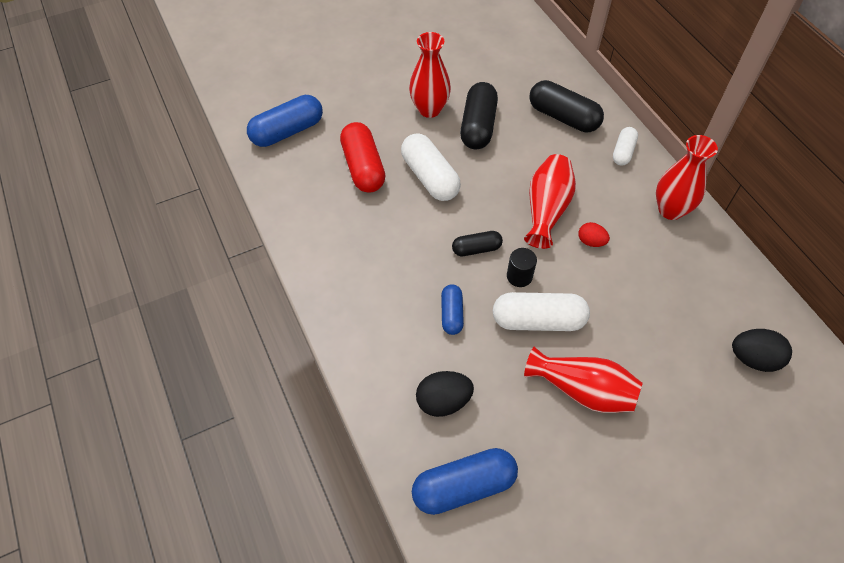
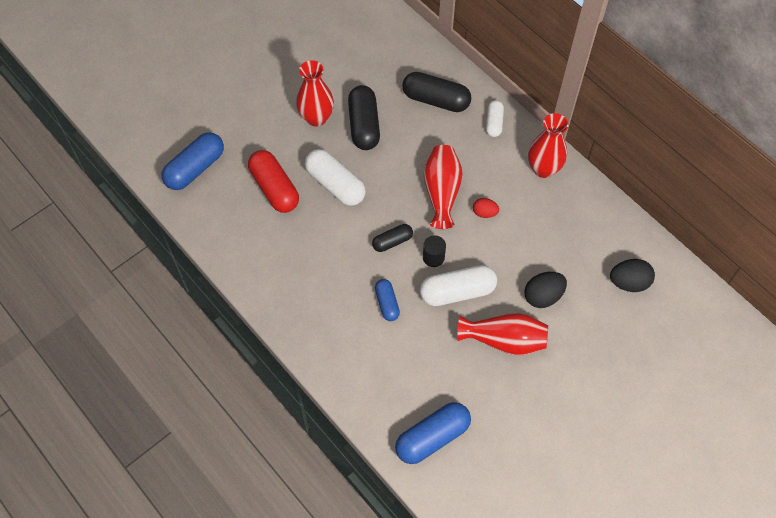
camera: 15 degrees left, 5 degrees up
(443, 401) = (399, 376): black egg -> black egg (543, 296)

